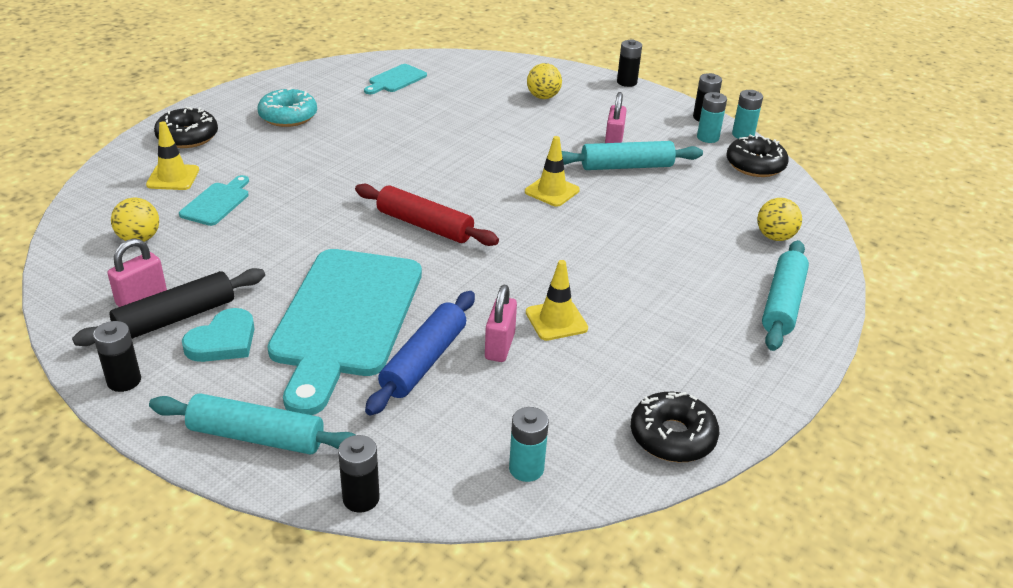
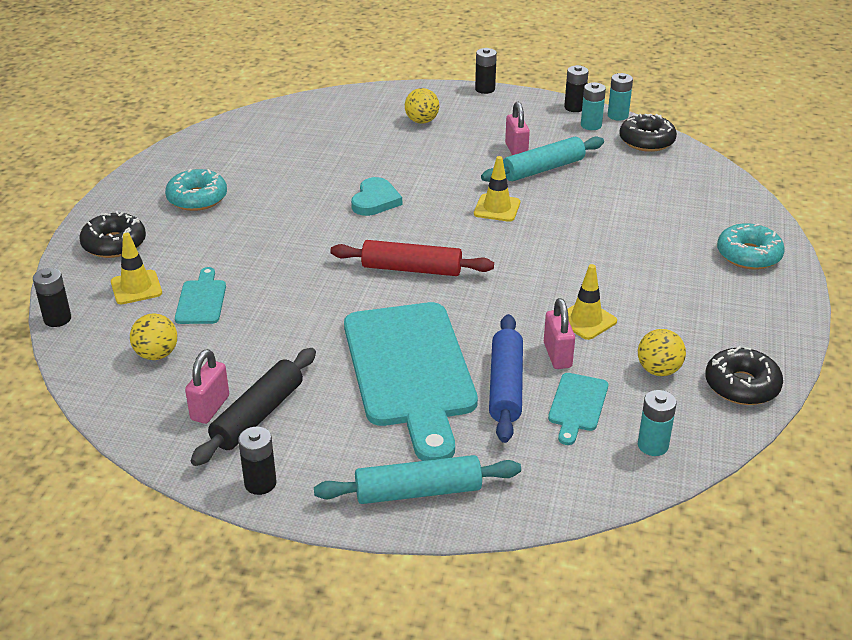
camera: 20 degrees left, 0 degrees up
(223, 341) = (319, 422): turquoise heart -> turquoise heart (375, 200)
(361, 498) = (544, 511): black battery -> black battery (57, 319)
(395, 80) = (271, 136): turquoise cutting board -> turquoise cutting board (577, 405)
(775, 237) = (705, 200): yellow ball -> yellow ball (658, 370)
(782, 303) = (748, 255): turquoise rolling pin -> turquoise donut

